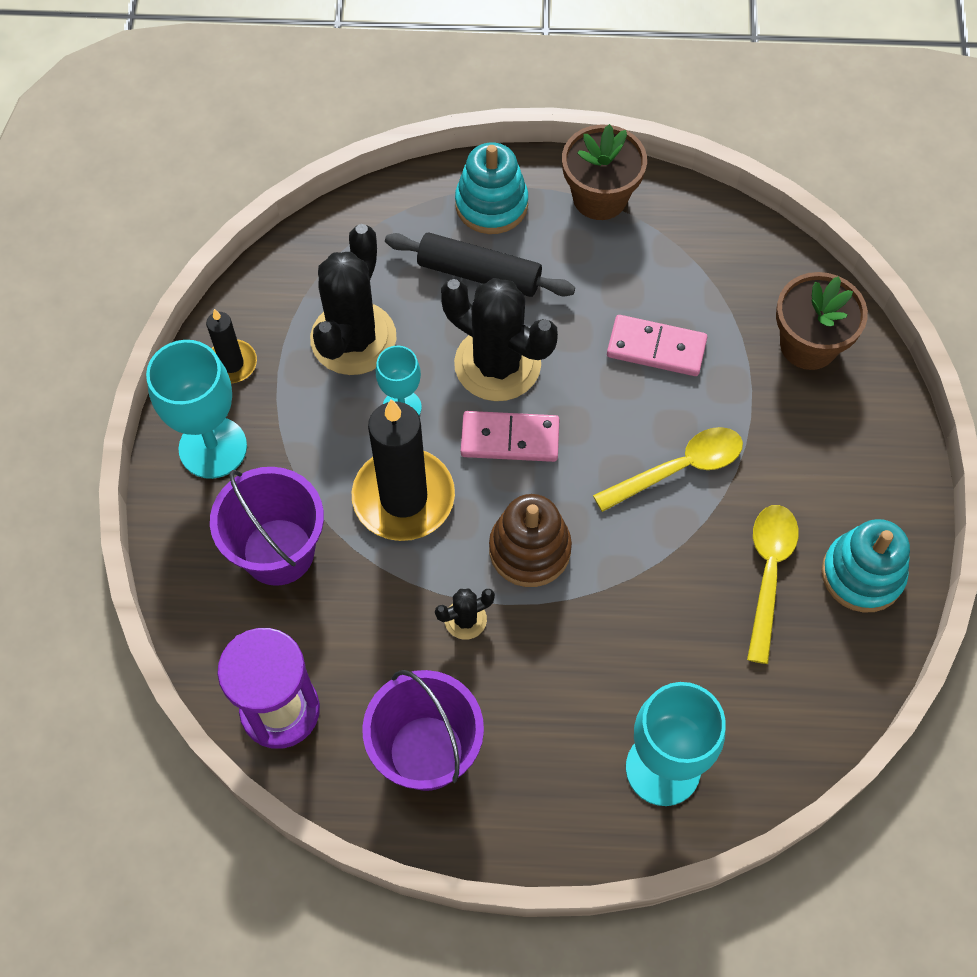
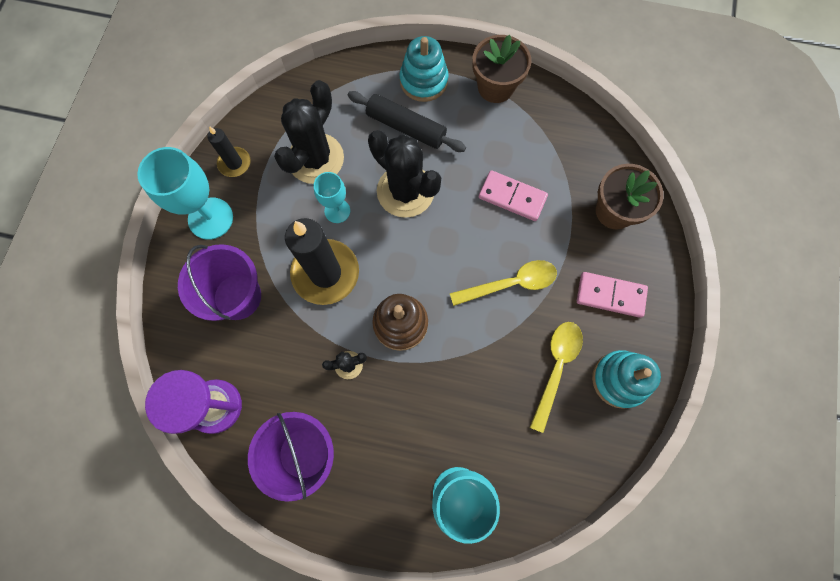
camera: 10 degrees right, 10 degrees up
(510, 438) = (403, 244): pink domino -> pink domino (610, 295)

